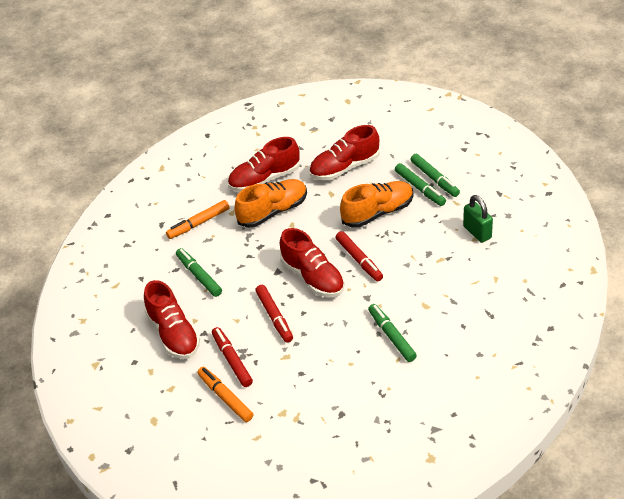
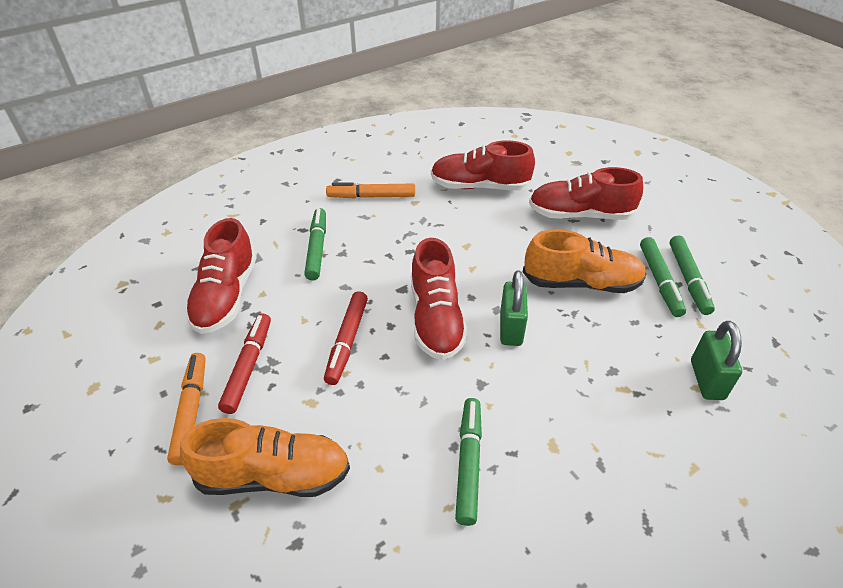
camera: 30 degrees right, 0 degrees up
(273, 211) = (458, 222): orange shoe -> orange shoe (274, 475)
(359, 260) = (511, 328): red marker -> green padlock

